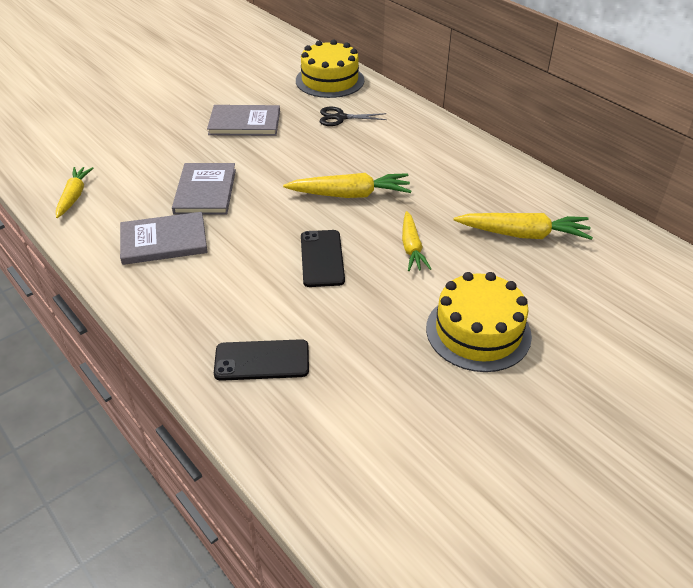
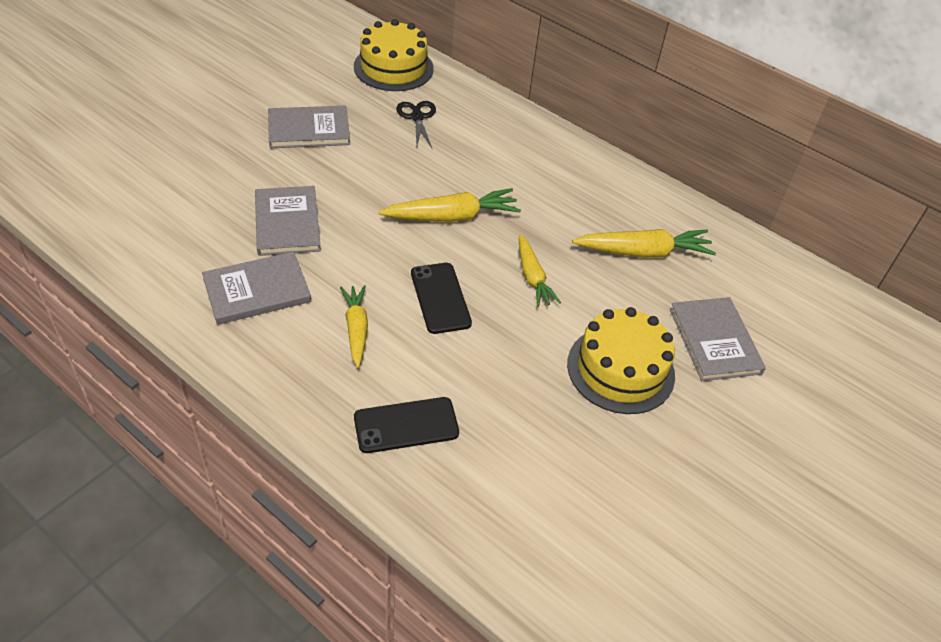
camera: 15 degrees left, 5 degrees up
(74, 196) = (132, 240): yellow carrot -> yellow carrot (356, 329)
(340, 117) = (417, 117): black scissors -> black scissors turned 90 degrees clockwise
(578, 315) = (714, 341): none -> grey book

